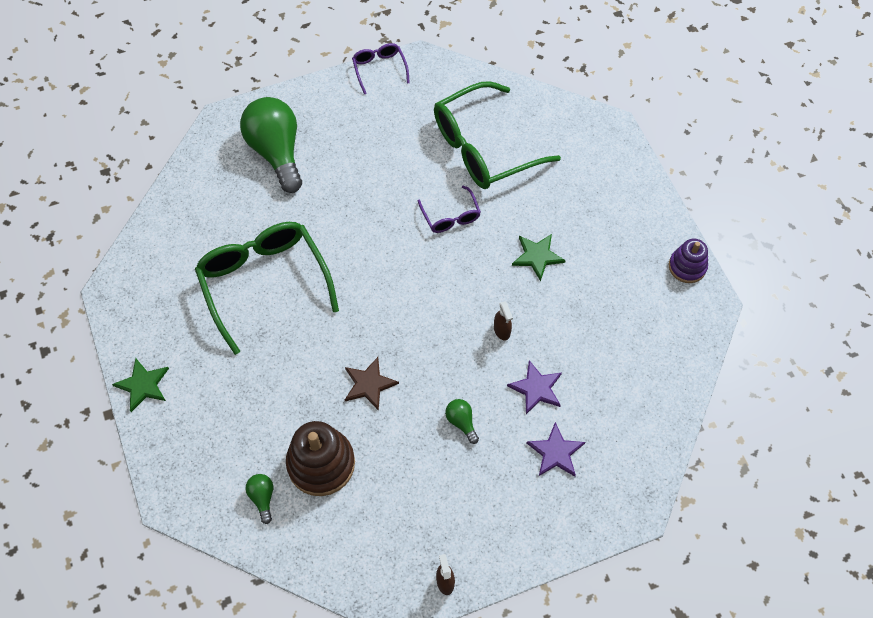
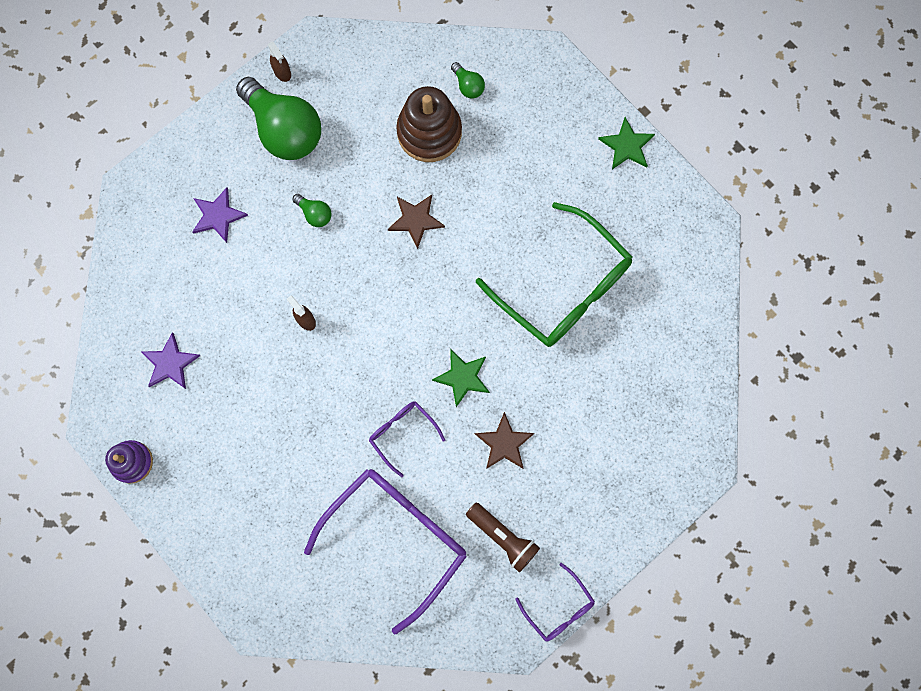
camera: 160 degrees right, 15 degrees up
(276, 152) = (625, 447): green light bulb -> green light bulb (284, 130)
(371, 184) = (504, 443): none -> brown star
(401, 123) = (503, 537): none -> brown flashlight
(484, 147) = (396, 538): green glasses -> purple glasses
(536, 388) = (254, 271): purple star -> purple star (170, 363)
(537, 256) = (294, 417): green star -> green star (462, 377)

